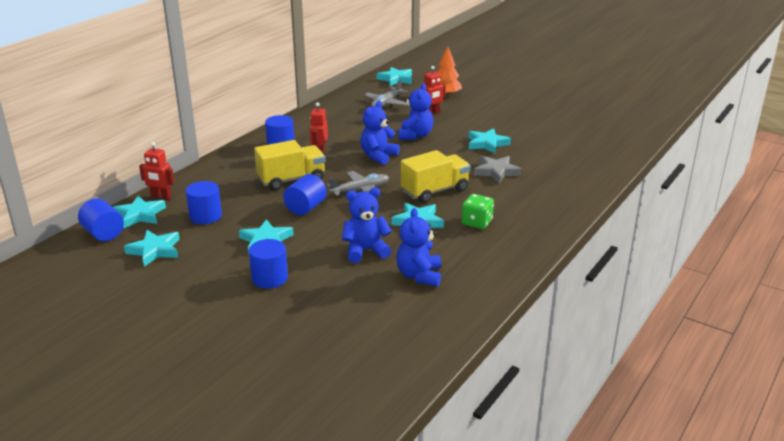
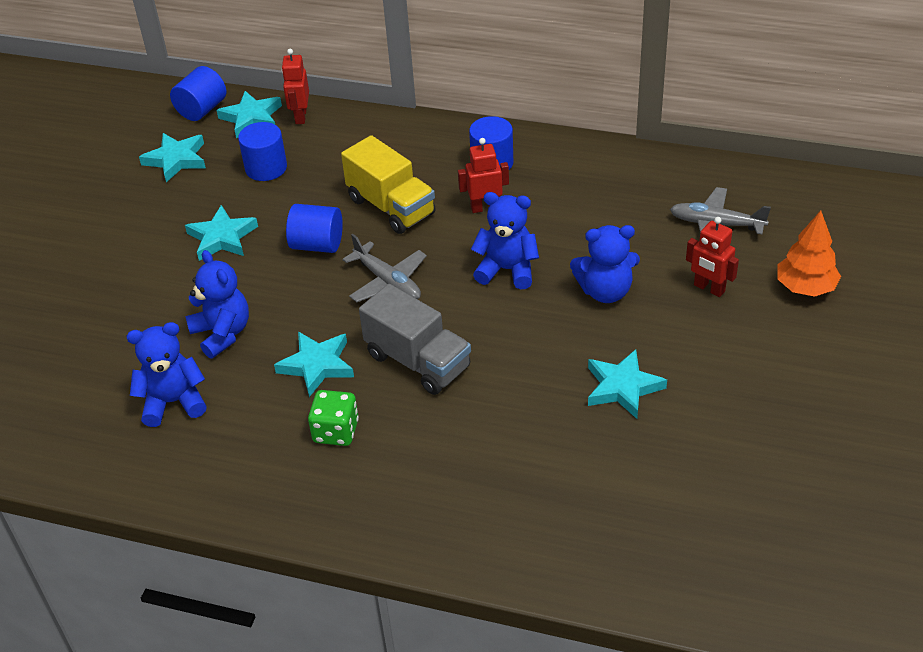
camera: 75 degrees right, 15 degrees up
(269, 278) = (138, 269): blue cylinder -> none
(396, 79) = (833, 207): turquoise star -> none
(435, 191) = (418, 361): yellow truck -> grey truck
(496, 172) = (518, 421): grey star -> none

